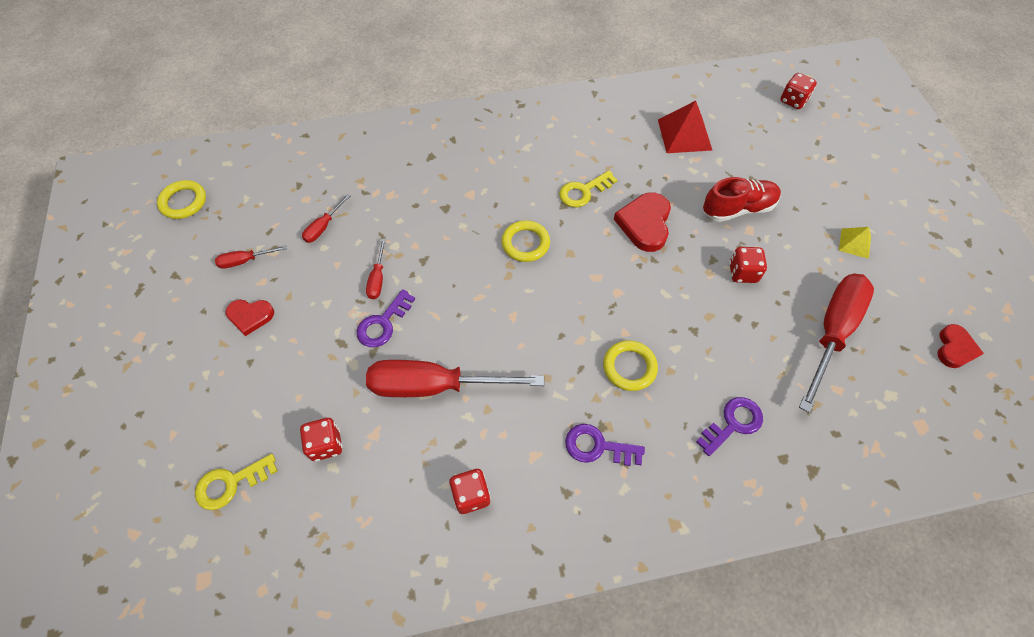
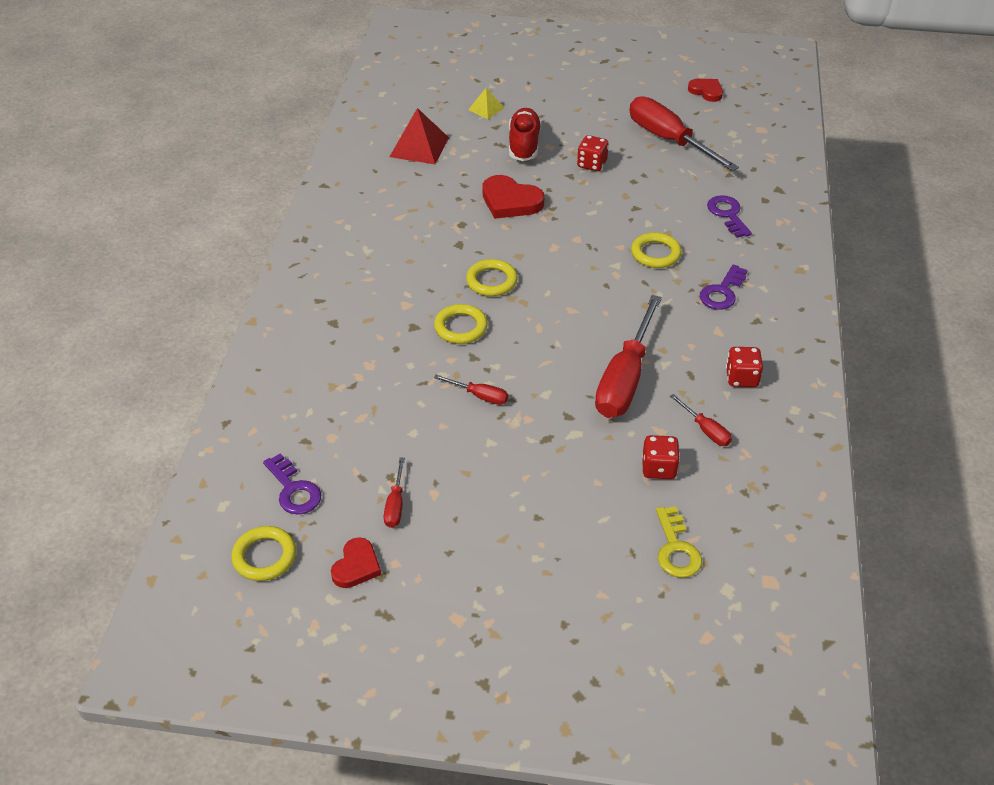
camera: 70 degrees left, 15 degrees down
(250, 316) = (478, 509): red heart -> red heart (356, 566)
(323, 227) = (384, 428): red screwdriver -> red screwdriver (705, 430)
(383, 323) = (537, 402): purple key -> purple key (294, 490)
(456, 240) = (461, 327): none -> yellow ring
(583, 191) = (450, 227): yellow key -> none
(793, 101) = (421, 75): red dice -> none
(855, 243) = (592, 99): yellow pyramid -> yellow pyramid (486, 109)

